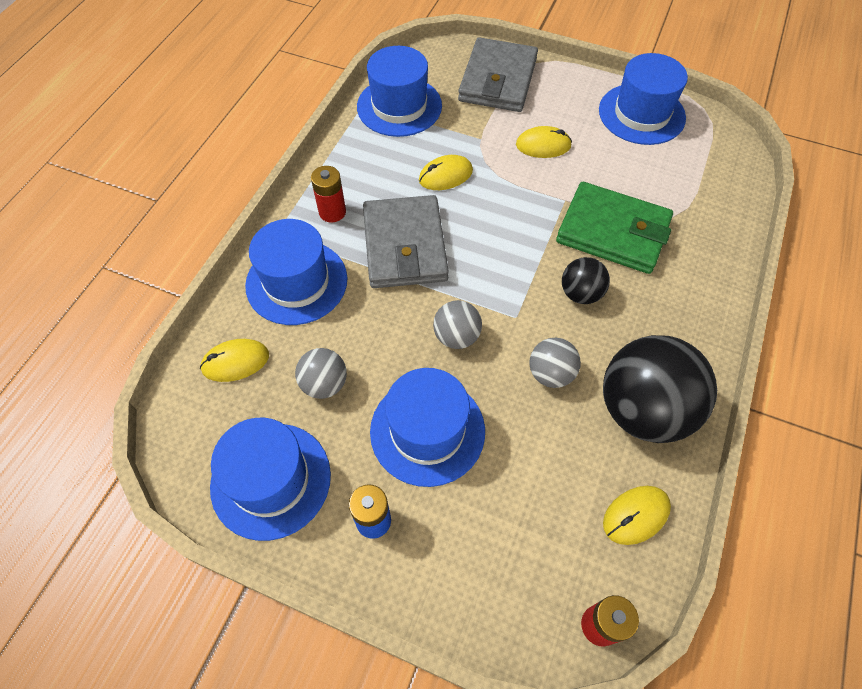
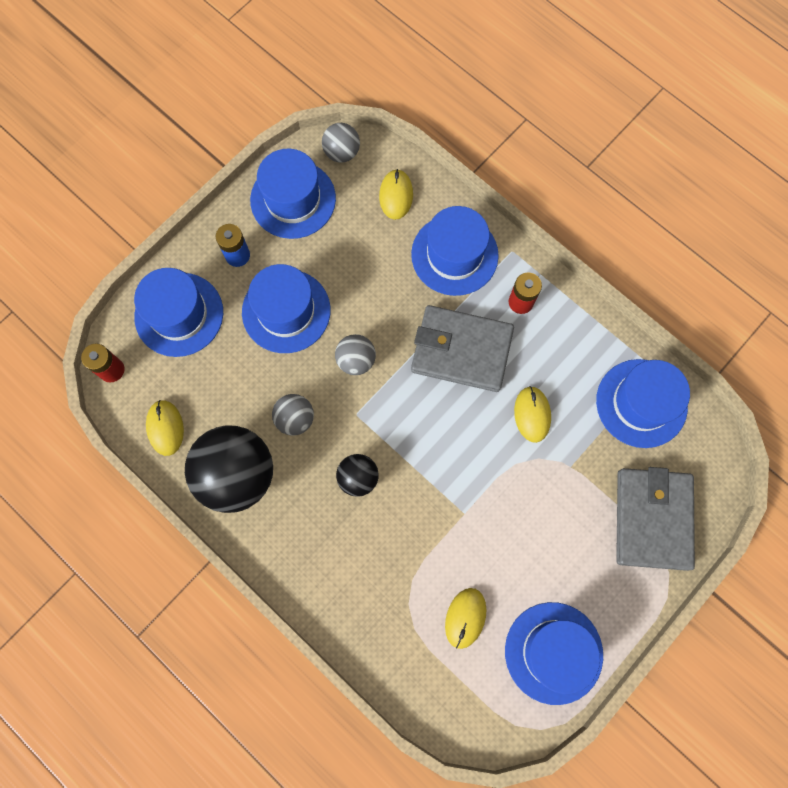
camera: 110 degrees right, 15 degrees up
(324, 384) = (352, 252): grey ball -> grey ball (342, 152)
(484, 564) = (179, 314): none -> blue hat
(497, 80) = (652, 519): grey wallet -> grey wallet turned 60 degrees clockwise
(543, 145) = (541, 525): yellow mouse -> yellow mouse (465, 618)
(612, 232) = (412, 539): green wallet -> none

